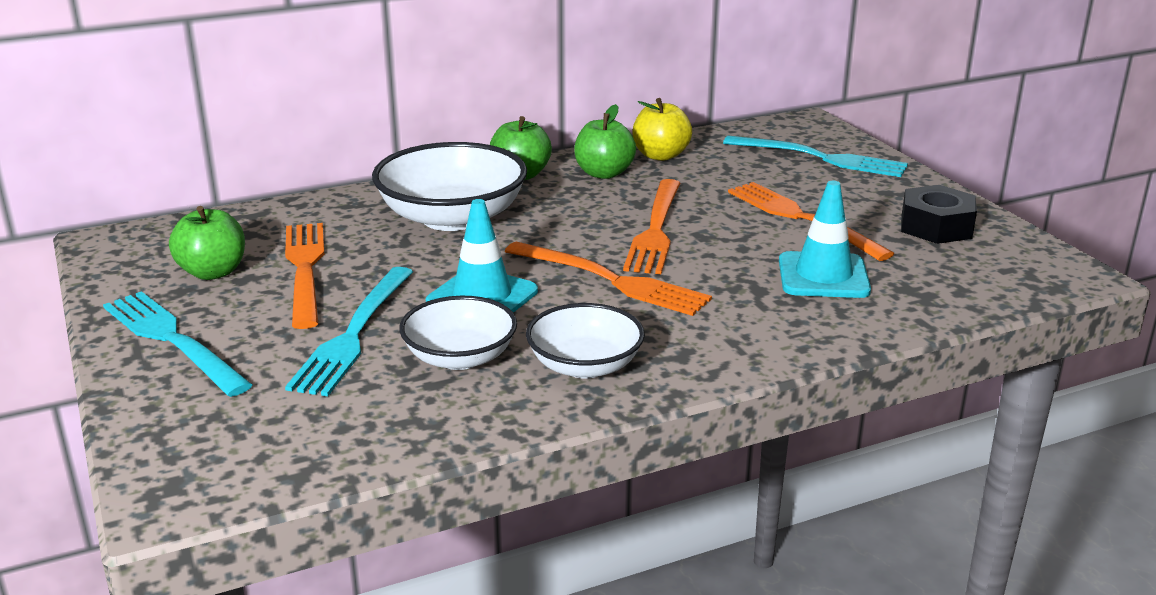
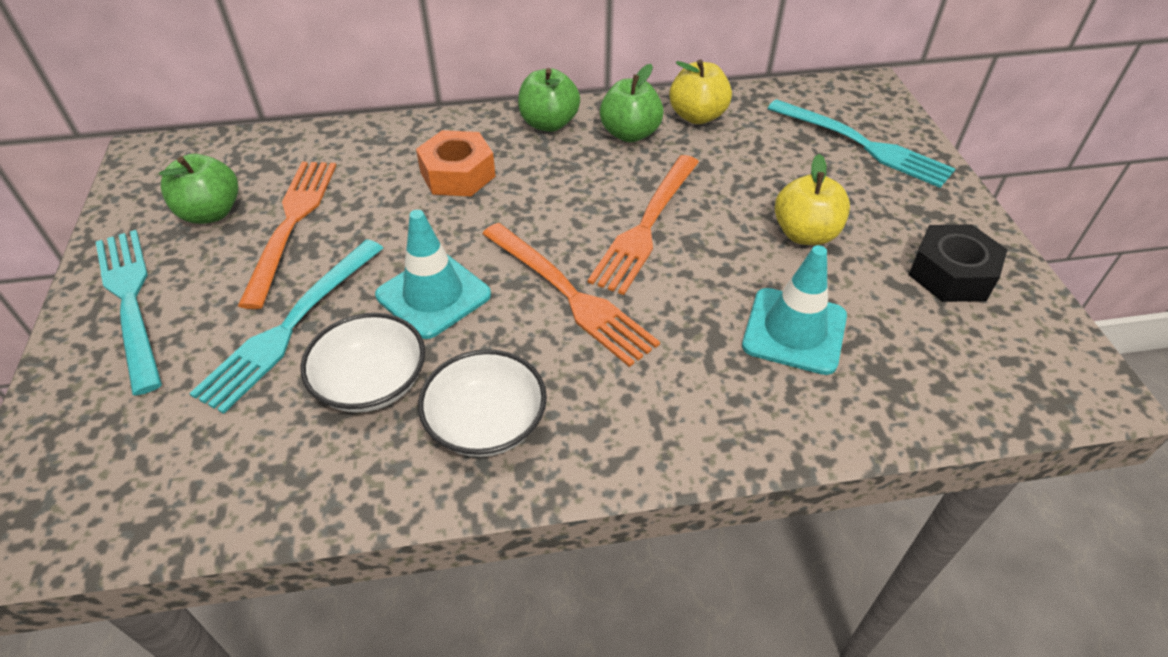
camera: 15 degrees right, 20 degrees up
(452, 218) = (457, 174): white bowl -> orange nut
(800, 218) = (805, 234): orange fork -> yellow apple

